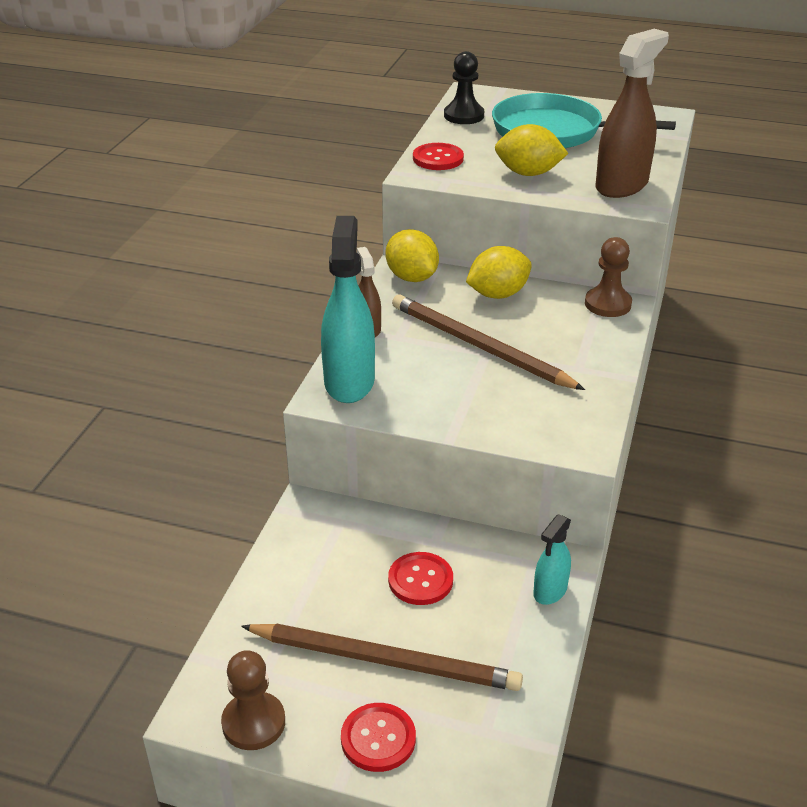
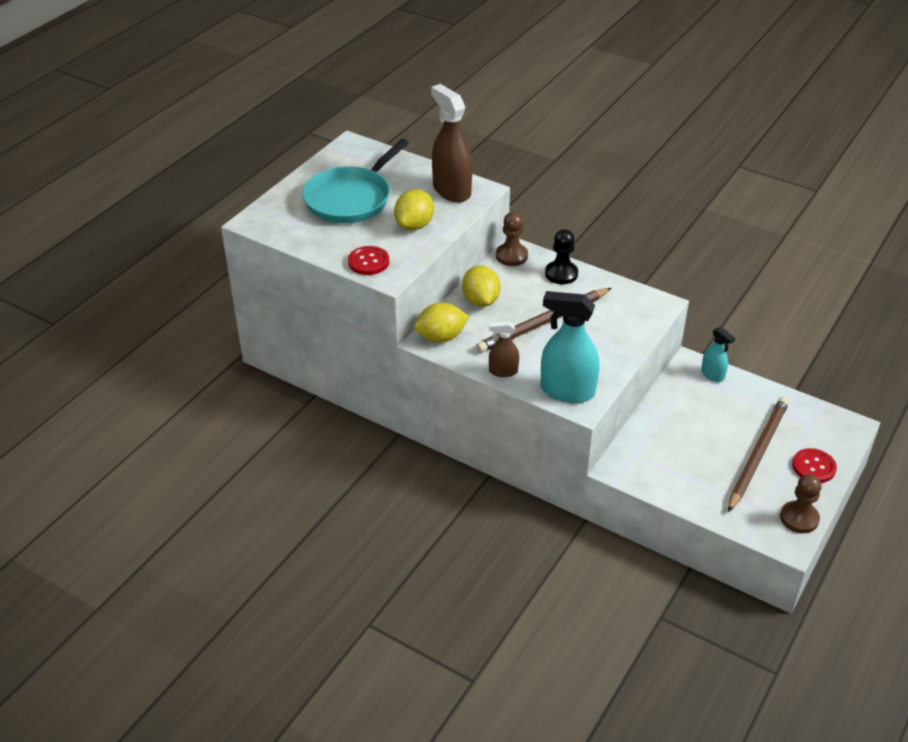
camera: 75 degrees left, 5 degrees up
(420, 580) = (695, 427): red button -> none
(464, 116) = (296, 234): black pawn -> black pawn (561, 274)

